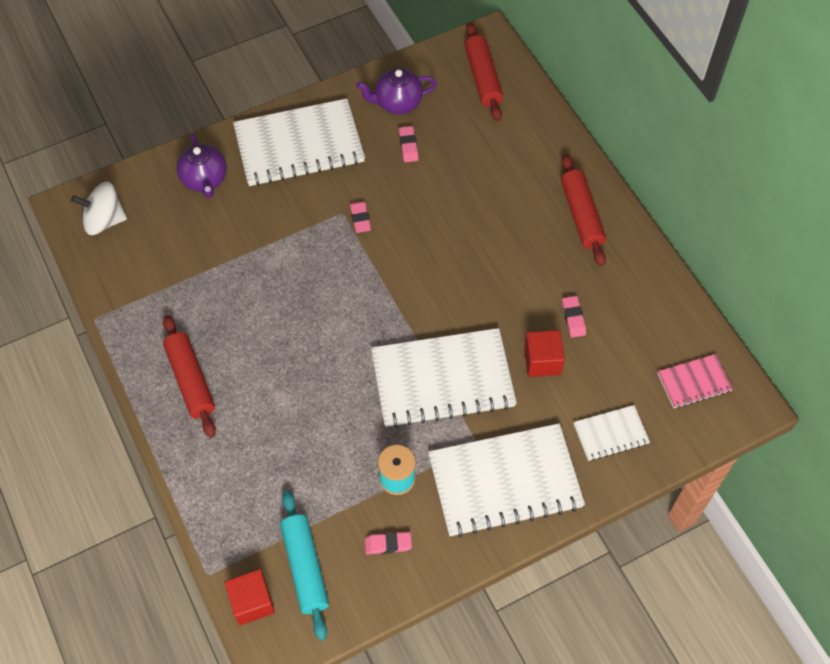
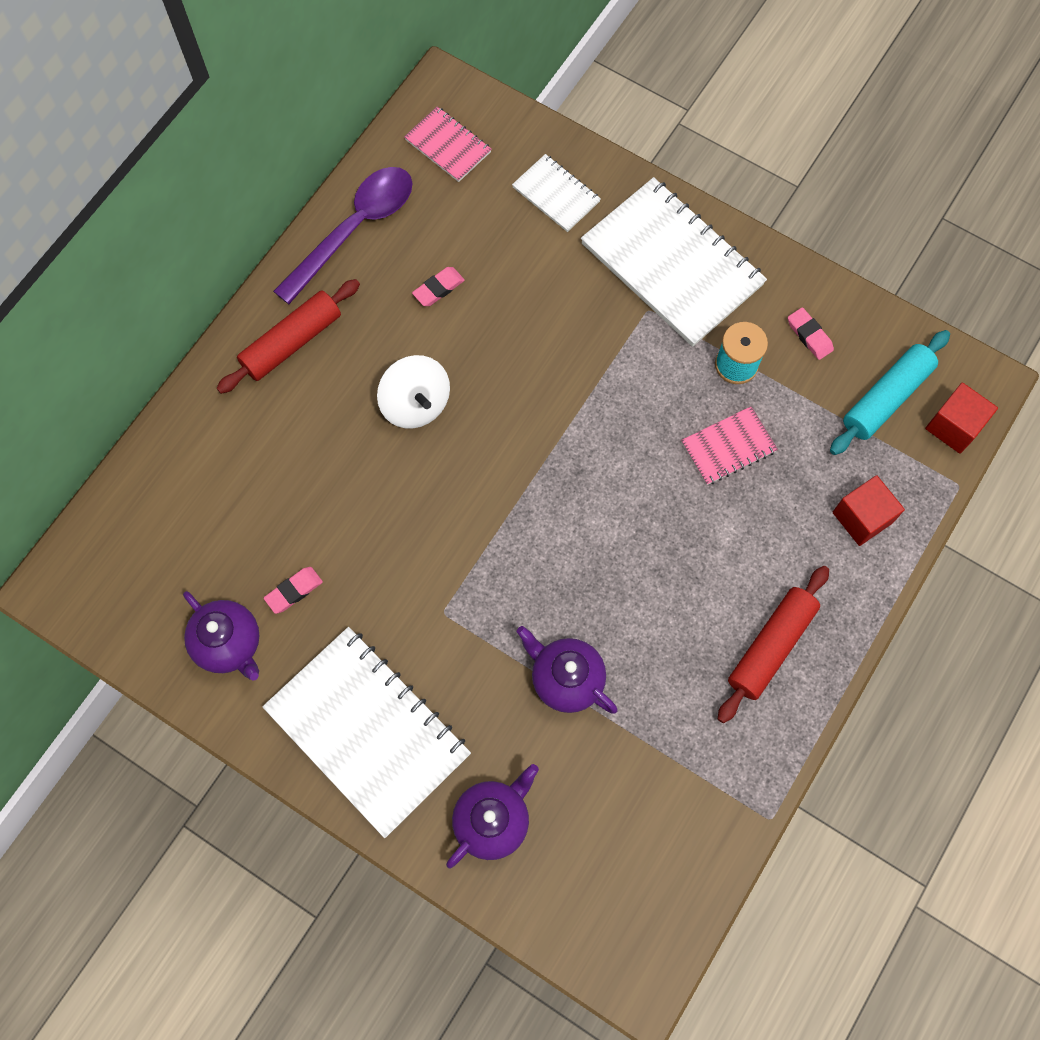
camera: 120 degrees left, 10 degrees up
(104, 220) = (631, 913): white spinning top -> white spinning top (416, 404)
(255, 256) = (566, 679): none -> purple teapot
(339, 435) = (728, 447): none -> pink notebook
(360, 218) = (438, 586): pink eraser -> none
(442, 380) = (596, 380): white notebook -> none
(483, 78) = (130, 558): red rolling pin -> none
(542, 361) = (511, 294): red cube -> red cube (862, 517)
(651, 290) = (355, 229): none -> purple spoon

